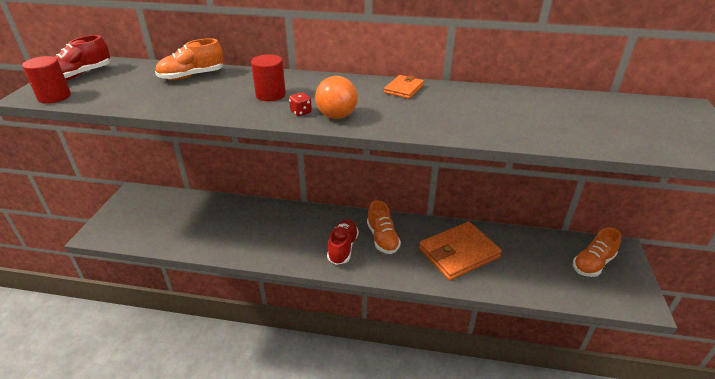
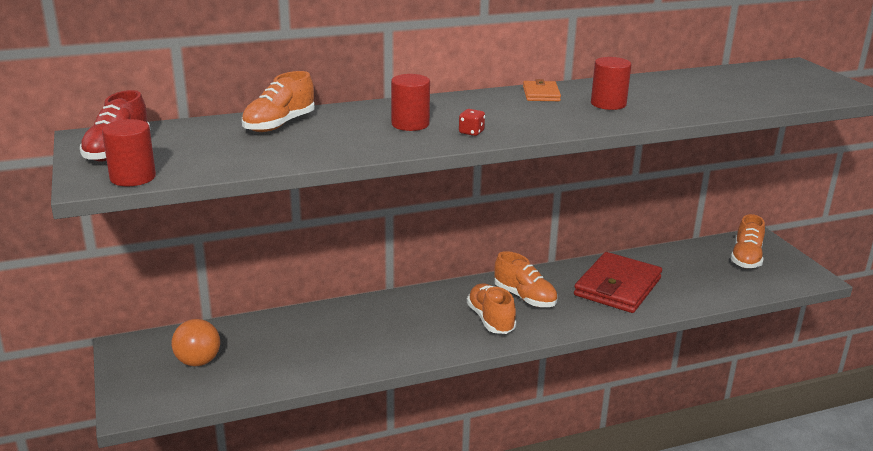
camera: 30 degrees left, 10 degrees down
(337, 116) = (513, 128): orange ball -> orange ball (198, 361)
(342, 248) = (490, 320): red shoe -> orange shoe
(446, 110) = (608, 104): none -> red cylinder
(458, 253) = (617, 287): orange wallet -> red wallet

